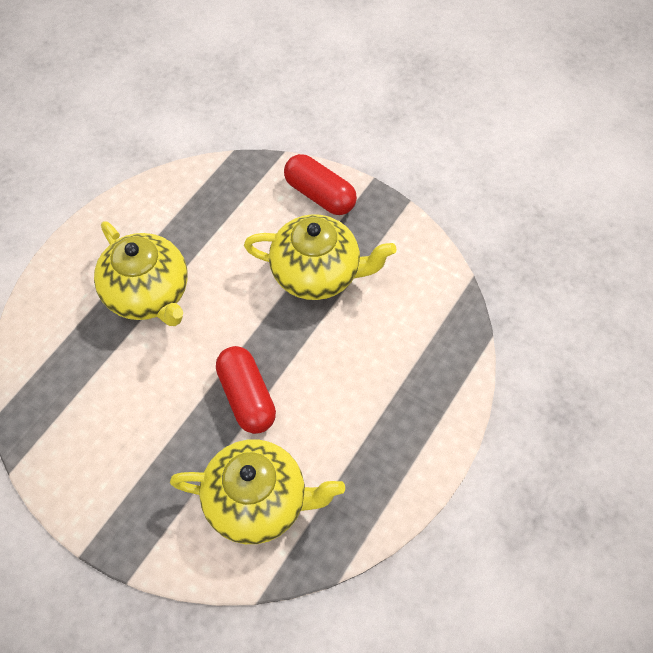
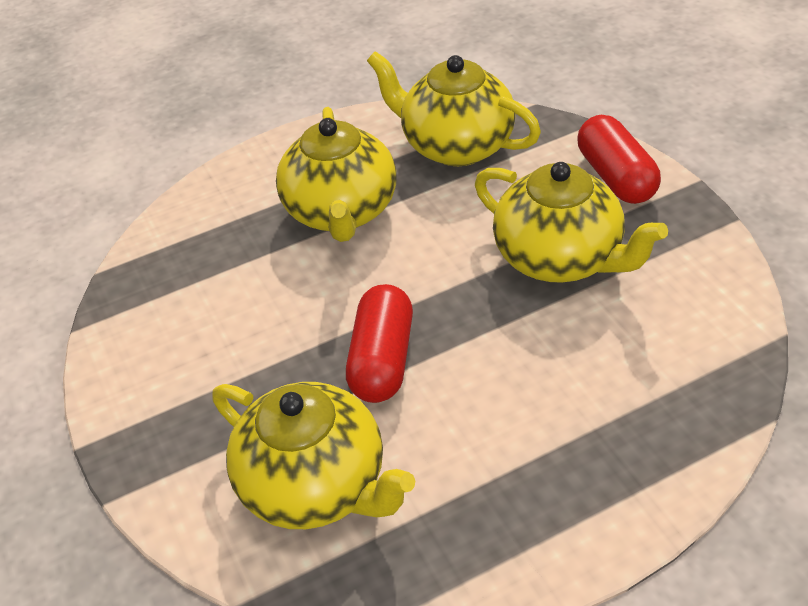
camera: 35 degrees right, 15 degrees down
(197, 207) = (456, 145): none -> yellow teapot

